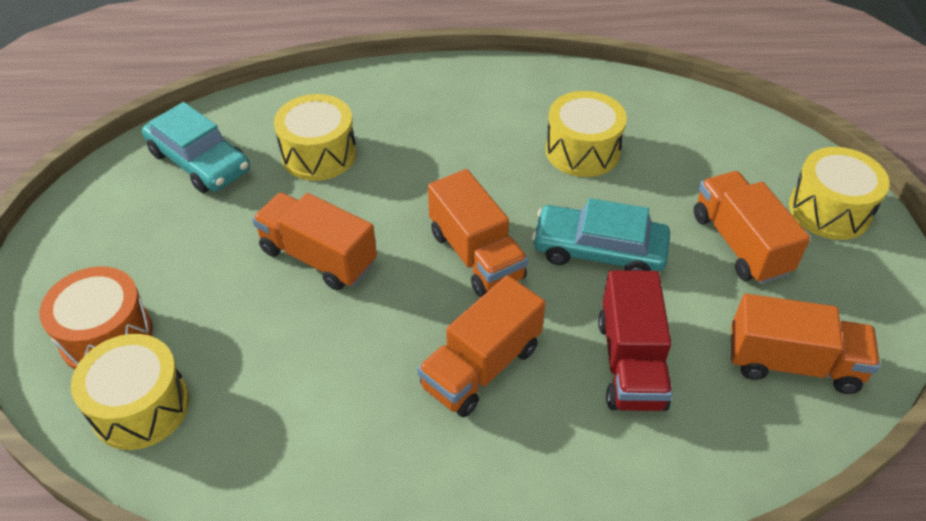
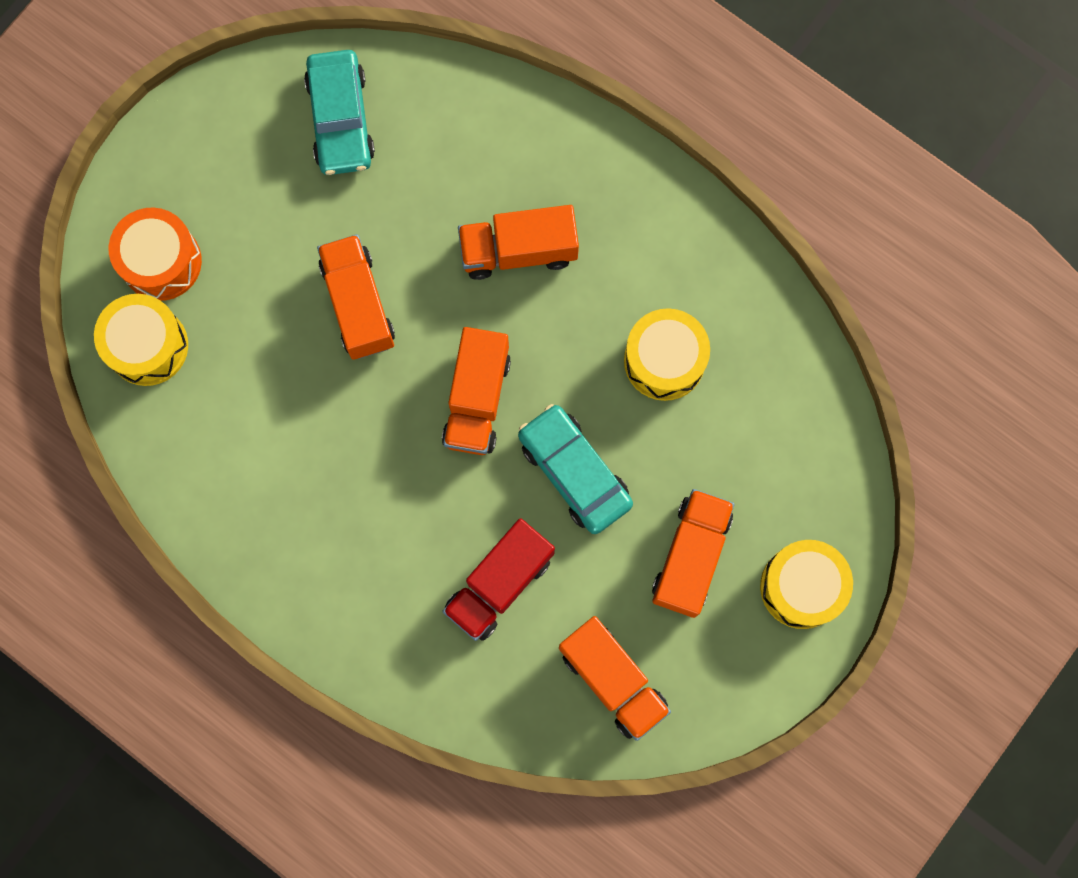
camera: 40 degrees right, 30 degrees up
(319, 154) = (442, 188): yellow drum -> none
(481, 367) = (394, 501): orange truck -> orange truck (518, 251)

